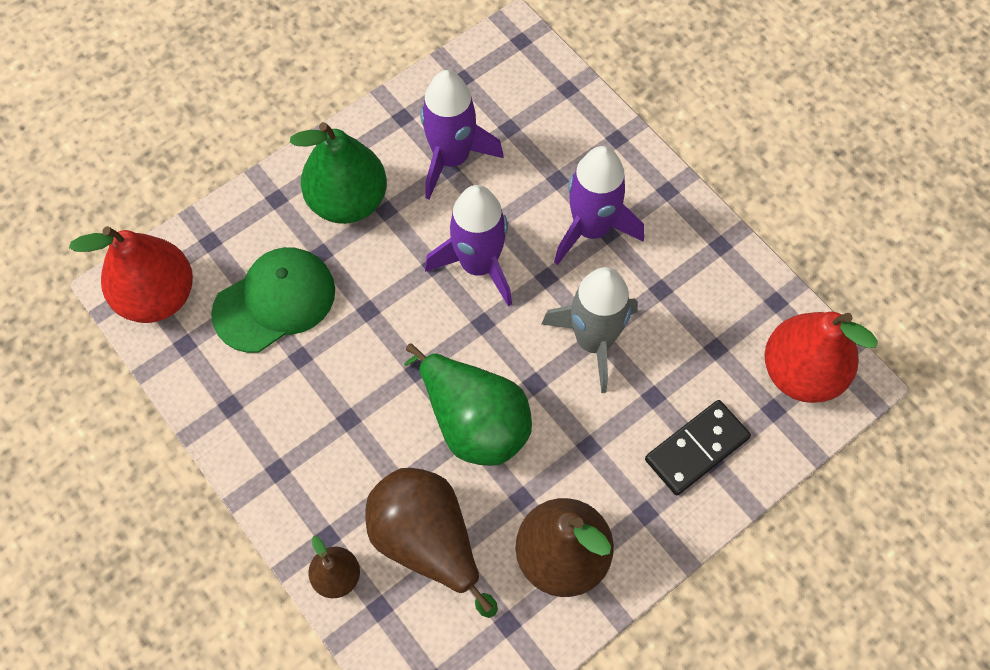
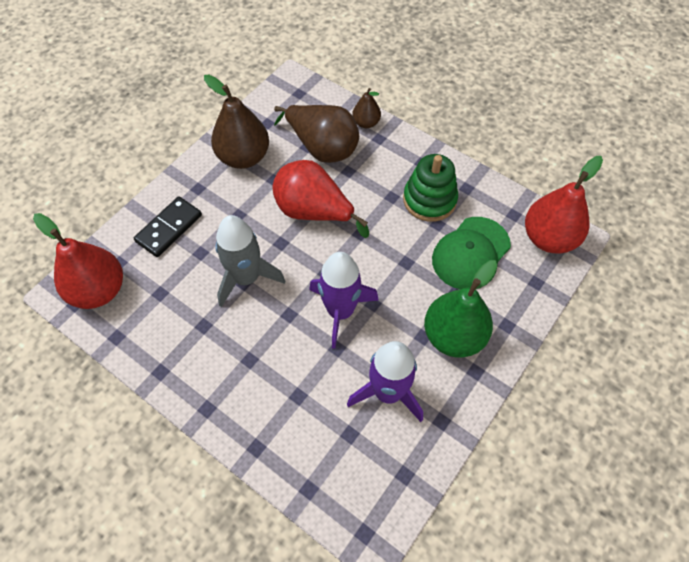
camera: 165 degrees right, 5 degrees down
(294, 399) = (429, 200): none -> green stacking toy
(473, 422) = (314, 212): green pear -> red pear
(591, 229) = (263, 360): purple rocket -> none

